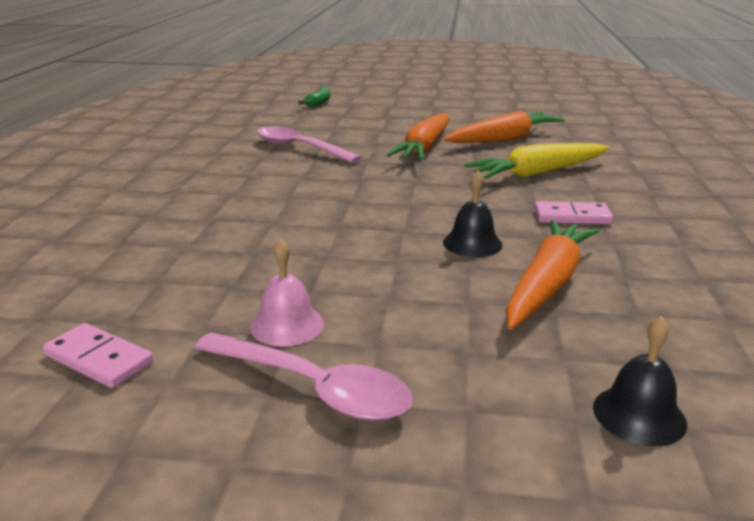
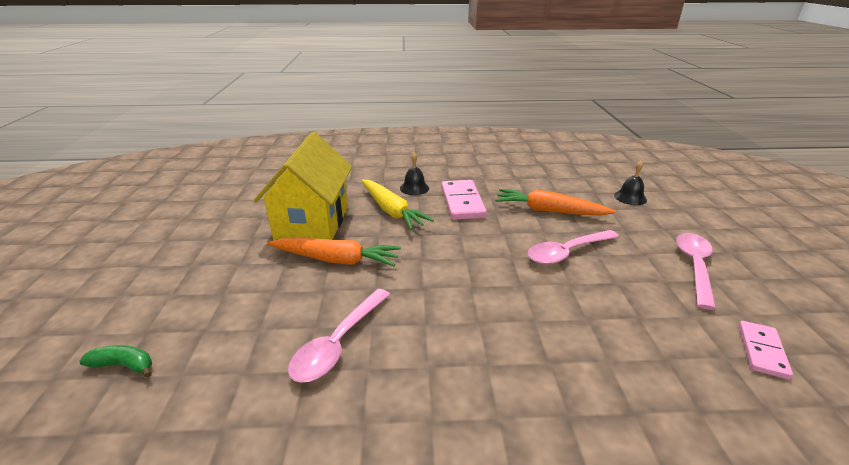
camera: 100 degrees left, 5 degrees up
(287, 325) = (657, 284): pink bell -> none
(402, 270) = (567, 252): none -> pink spoon
(472, 243) = (516, 231): black bell -> black bell (414, 188)
(504, 139) = (313, 223): orange carrot -> yellow house
(572, 216) = (462, 202): pink domino -> pink domino, size x1.65

